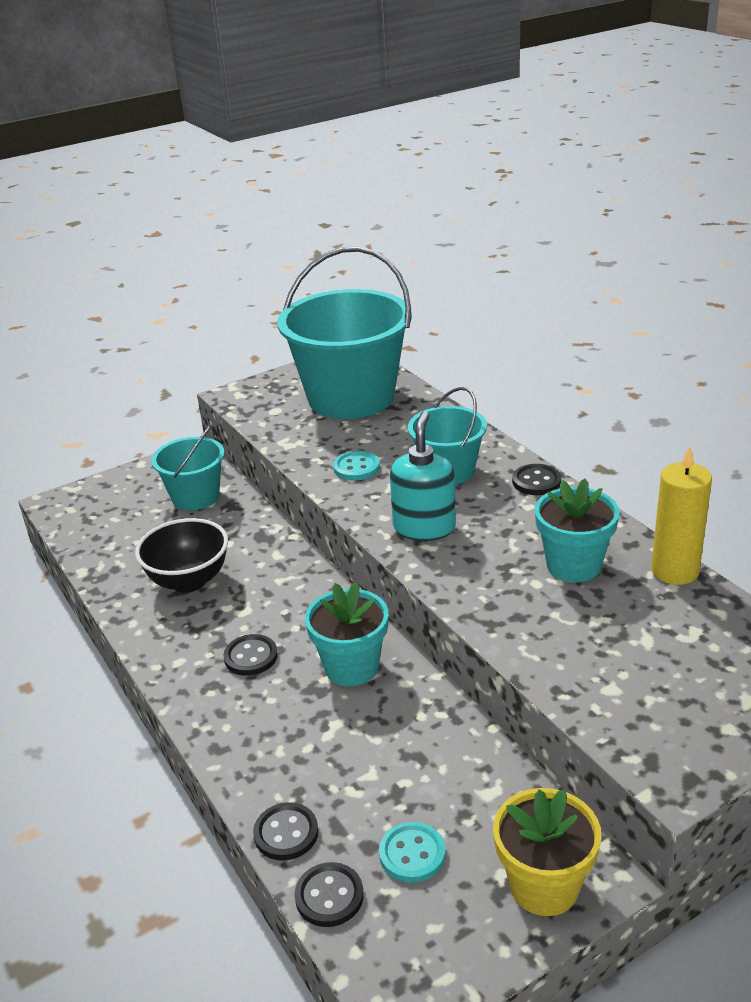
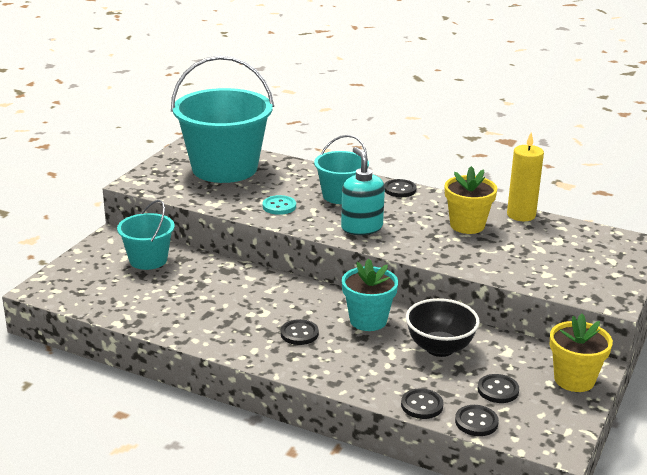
camera: 35 degrees left, 5 degrees down
(189, 581) = (206, 307): black bowl -> black bowl (440, 348)
(412, 854) = (498, 390): turquoise button -> black button
(573, 565) = (467, 225): turquoise flower pot -> yellow flower pot

